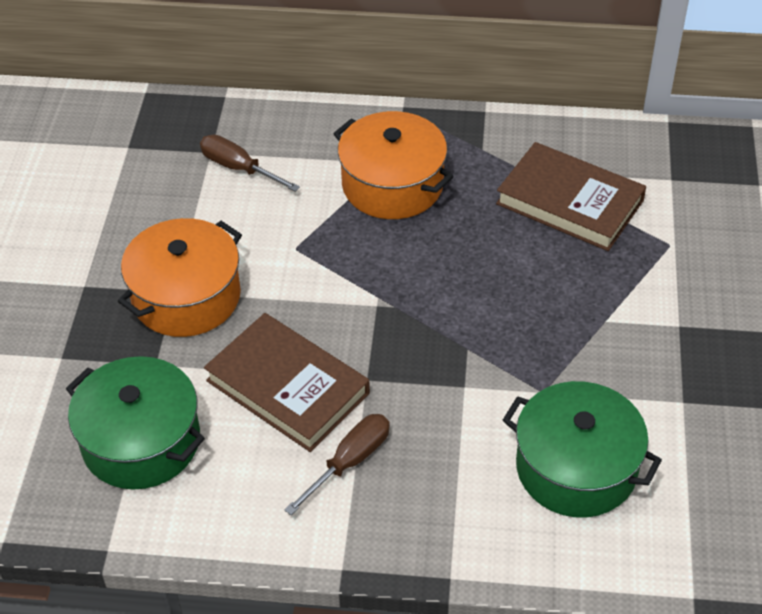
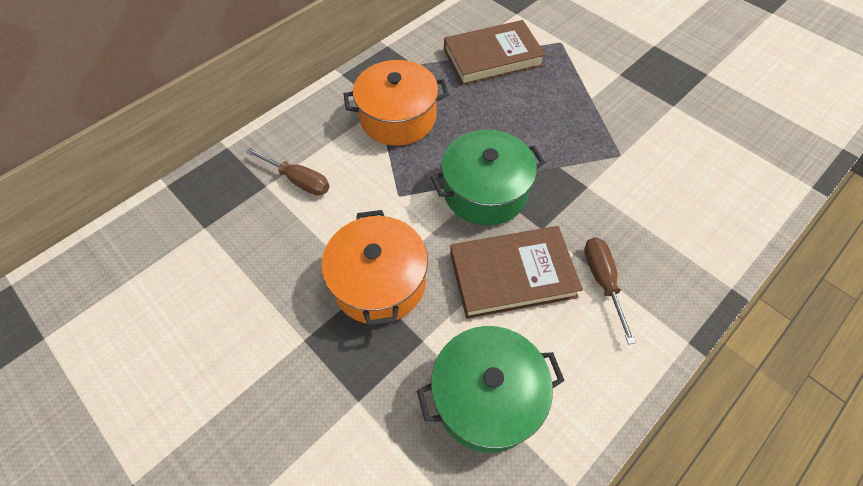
camera: 50 degrees left, 10 degrees up
(239, 168) = (298, 180): brown screwdriver -> brown screwdriver turned 135 degrees counterclockwise
(576, 468) = (688, 177): green pot -> green pot (485, 191)

